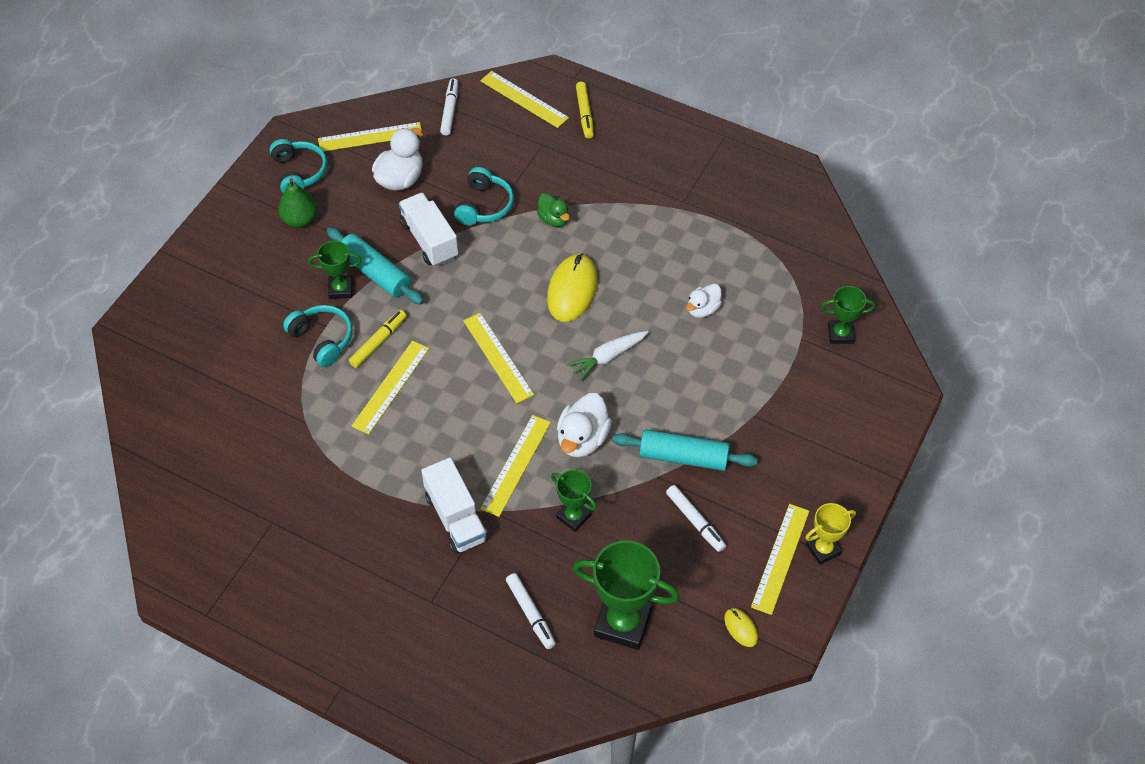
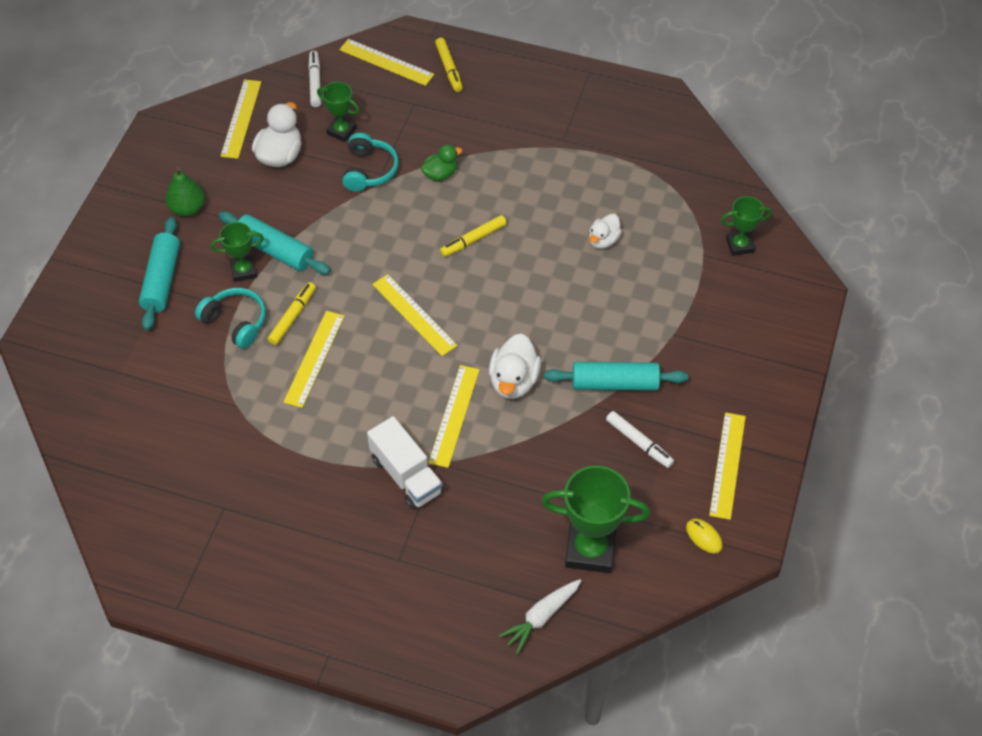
camera: 10 degrees left, 0 degrees up
(260, 287) = (162, 280): none -> turquoise rolling pin
(299, 172) = (177, 163): turquoise headphones -> none
(370, 137) = (241, 118): yellow ruler -> yellow ruler turned 60 degrees counterclockwise
(429, 240) = (322, 211): white truck -> none
(530, 614) = (499, 555): white marker -> none
(553, 219) = (440, 174): green duck -> green duck turned 75 degrees counterclockwise
(572, 290) = (473, 240): yellow mouse -> yellow marker
(573, 516) = (521, 456): green trophy -> green trophy (341, 131)
(607, 357) = (521, 299): white carrot -> white carrot (541, 617)
(823, 549) = (766, 450): yellow trophy -> none

